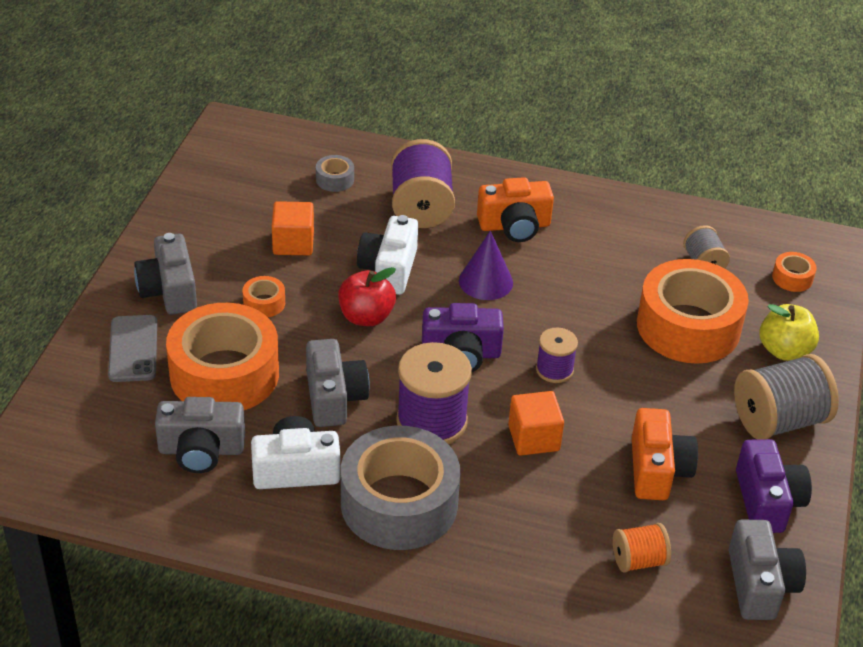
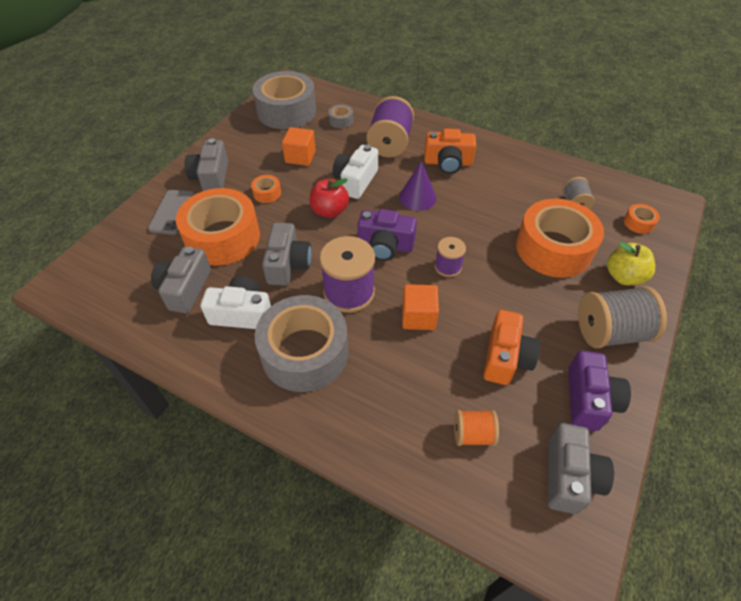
camera: 15 degrees right, 10 degrees up
(201, 450) = (185, 289): grey camera -> grey camera turned 90 degrees clockwise
(244, 173) = (286, 111): none -> grey tape

